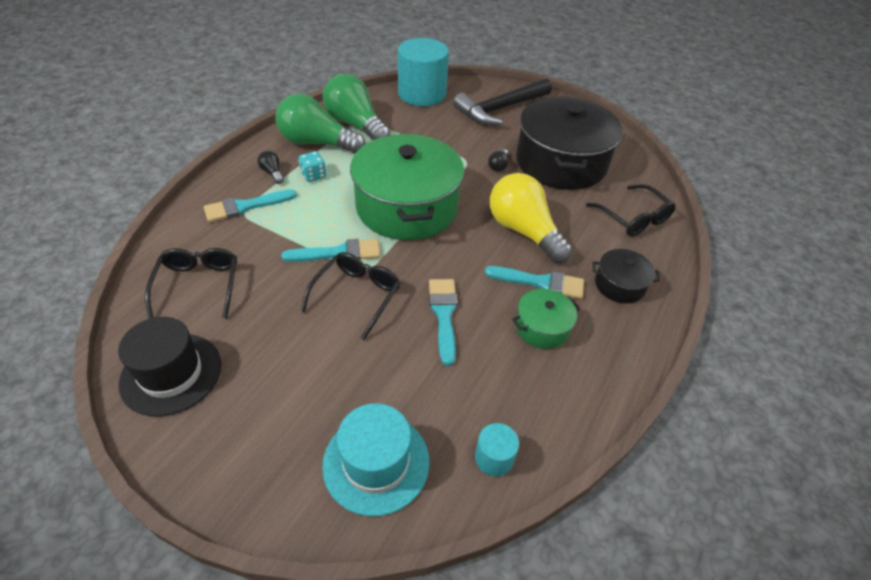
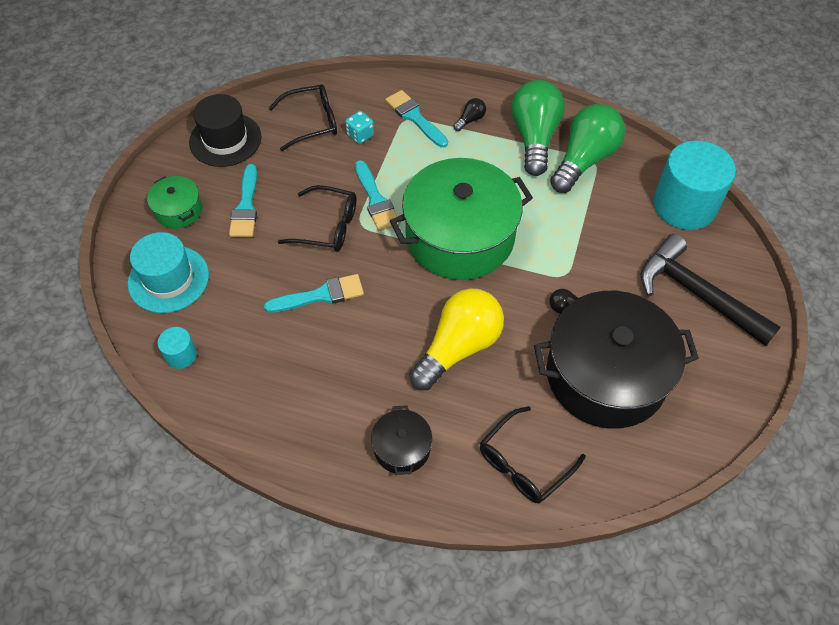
camera: 80 degrees right, 10 degrees up
(313, 175) = (479, 151): turquoise dice -> turquoise dice (360, 135)
(540, 282) = (384, 370): turquoise brush -> turquoise brush (246, 206)
(542, 327) = (324, 377): green pot -> green pot (178, 210)

